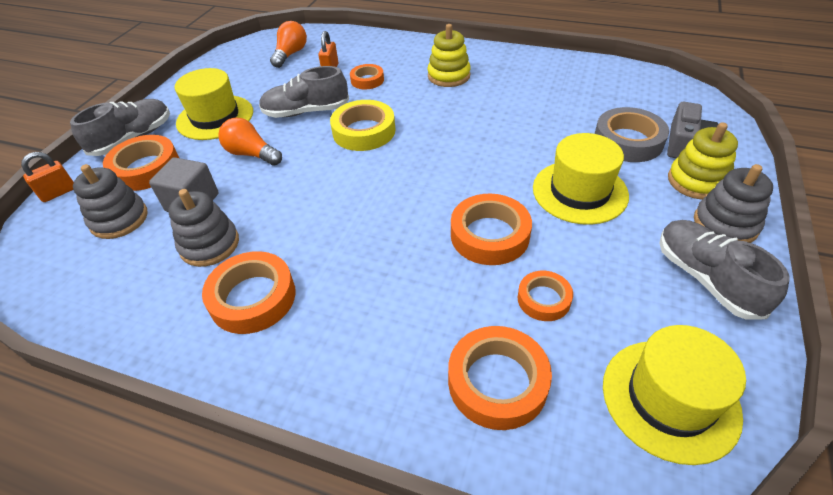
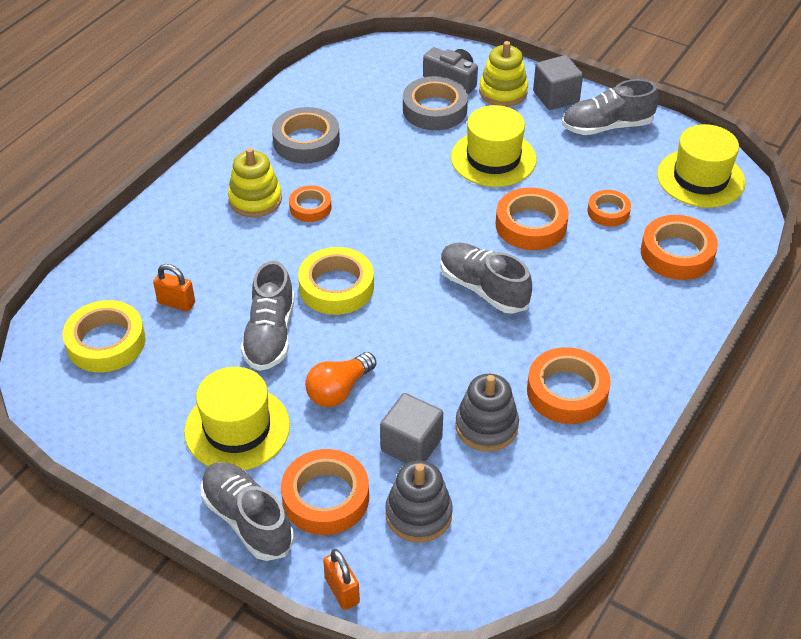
camera: 80 degrees left, 0 degrees up
(290, 54) = (106, 342): orange light bulb -> yellow tape
(367, 80) = (225, 271): orange tape -> orange tape (310, 207)
(384, 215) = (483, 288): none -> grey shoe
(531, 83) = (306, 141): none -> grey tape
(725, 224) = (556, 97): grey stacking toy -> grey cube

